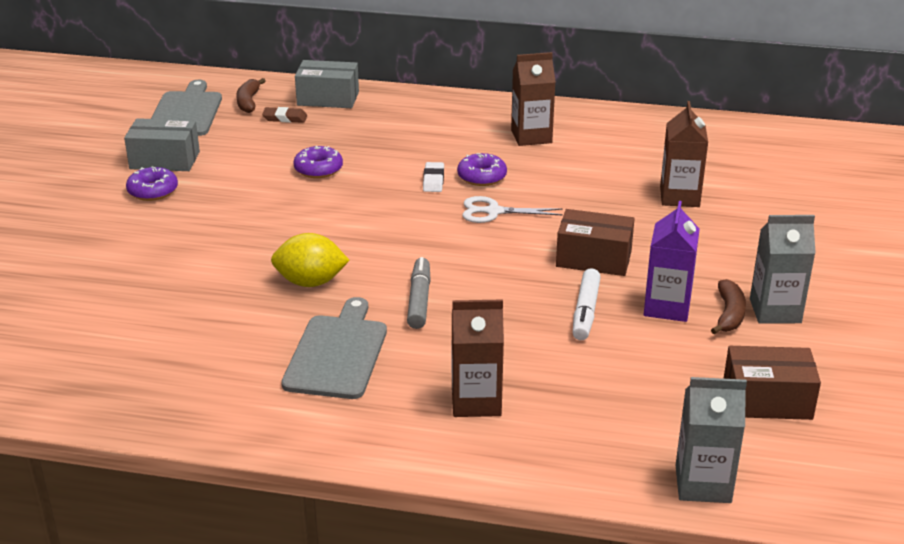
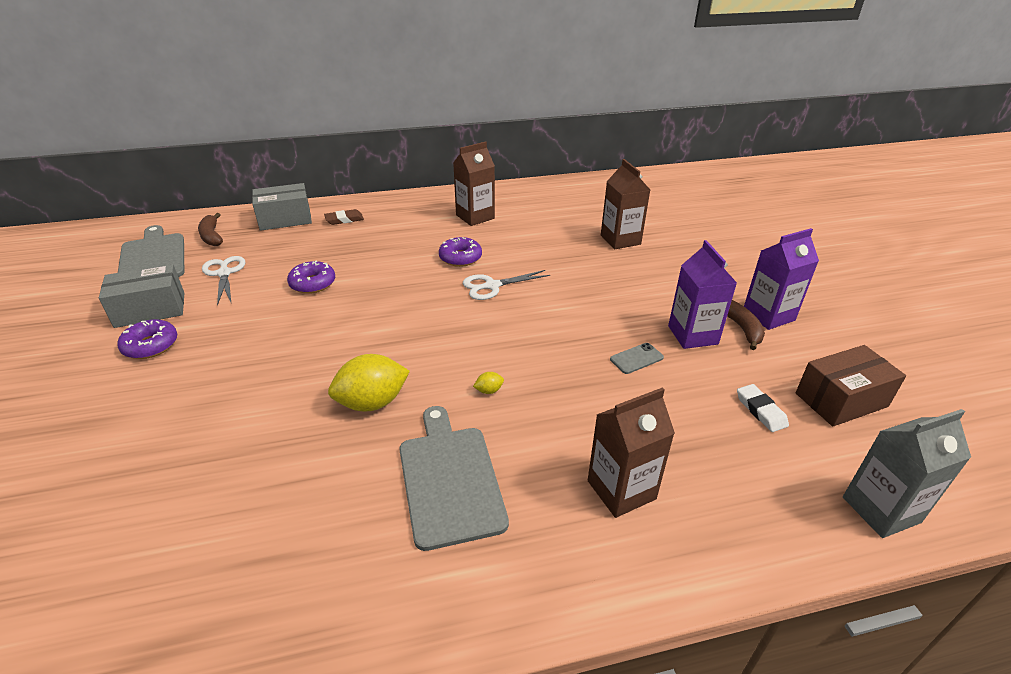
camera: 25 degrees left, 5 degrees up
(242, 141) = (224, 273): none -> white scissors
(285, 118) = (254, 244): brown eraser -> brown eraser (344, 219)
(419, 300) = (489, 390): grey marker -> yellow lemon
(433, 180) = (422, 270): white eraser -> white eraser (760, 410)
(585, 311) = (636, 358): white marker -> grey phone
(593, 259) = (602, 307): brown box -> none
(775, 311) = (768, 315): grey carton -> purple carton

